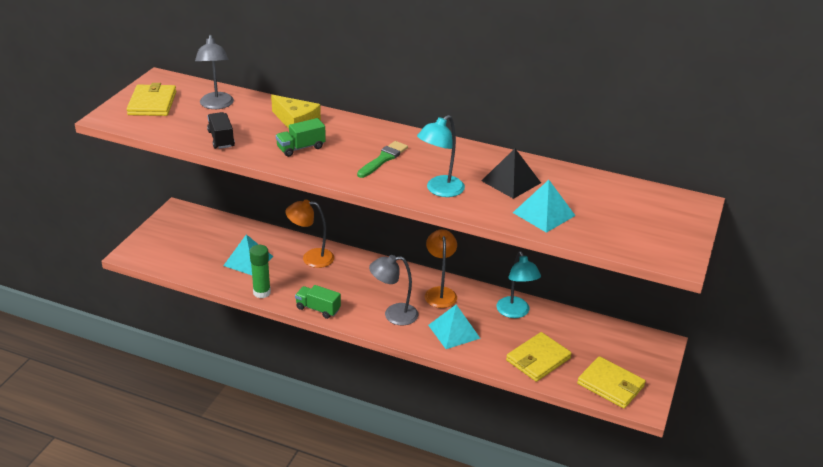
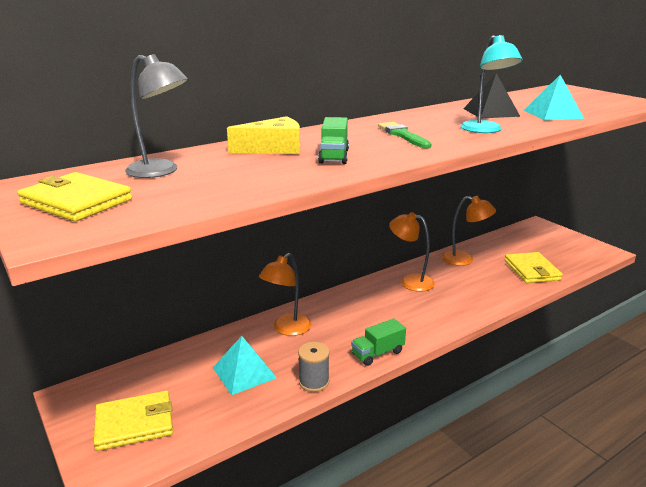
camera: 55 degrees left, 10 degrees down
(221, 139) = (252, 184): black truck -> none
(262, 292) = (314, 382): green glue stick -> grey spool
(393, 315) = (424, 313): grey lamp -> none
(454, 331) = (471, 293): turquoise pyramid -> none
(515, 312) = (464, 259): turquoise lamp -> orange lamp
(610, 385) = (577, 255): yellow wallet -> yellow wallet (134, 423)

